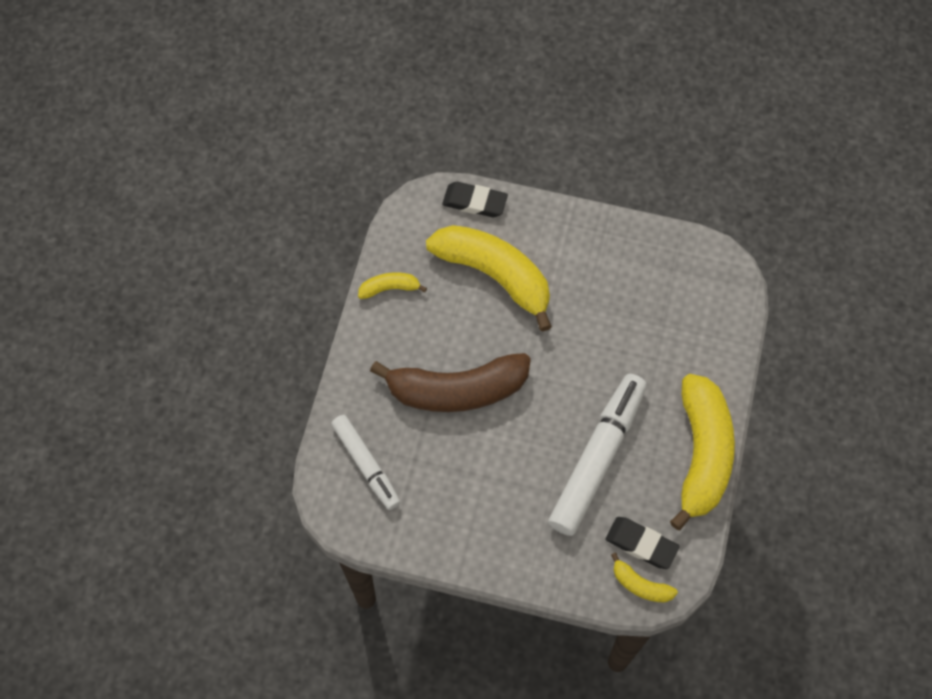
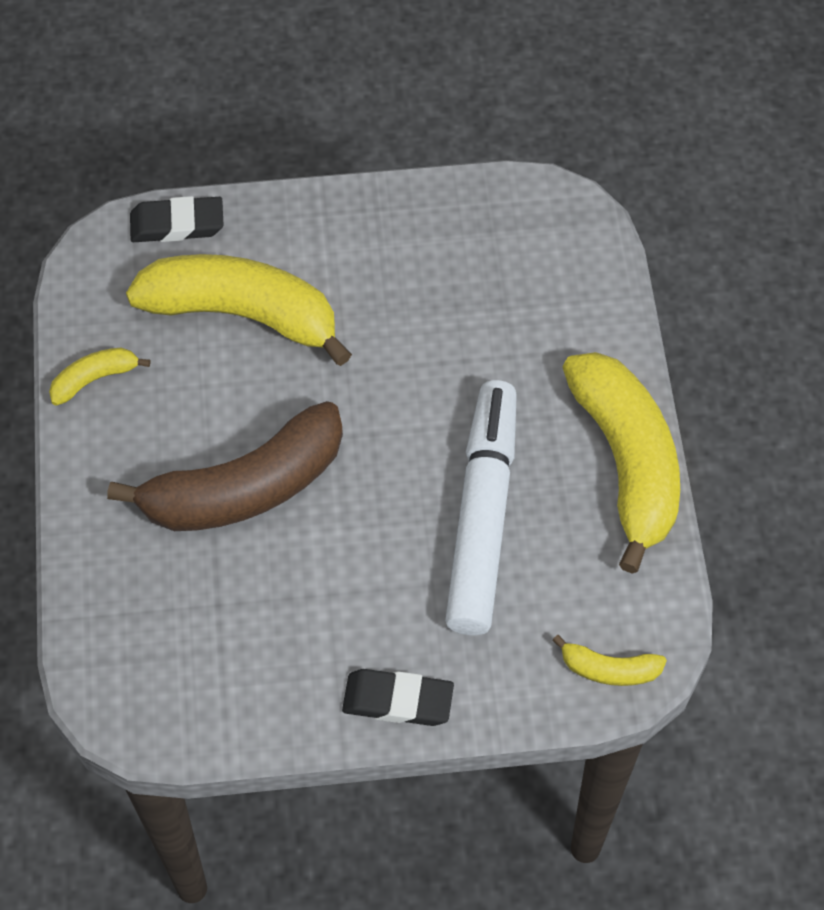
camera: 20 degrees left, 5 degrees down
(366, 464) = (147, 635): white marker -> none
(641, 544) = (589, 613): black eraser -> black eraser (398, 700)

